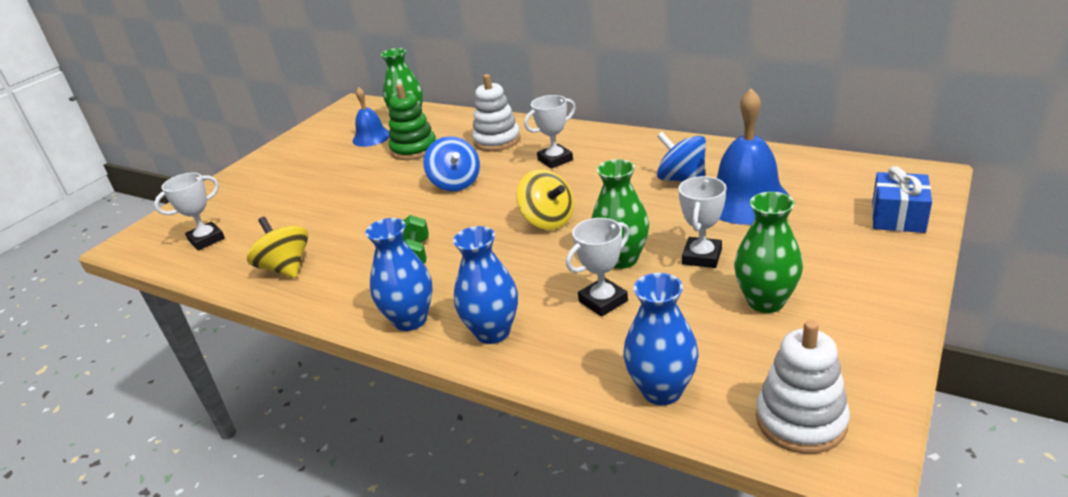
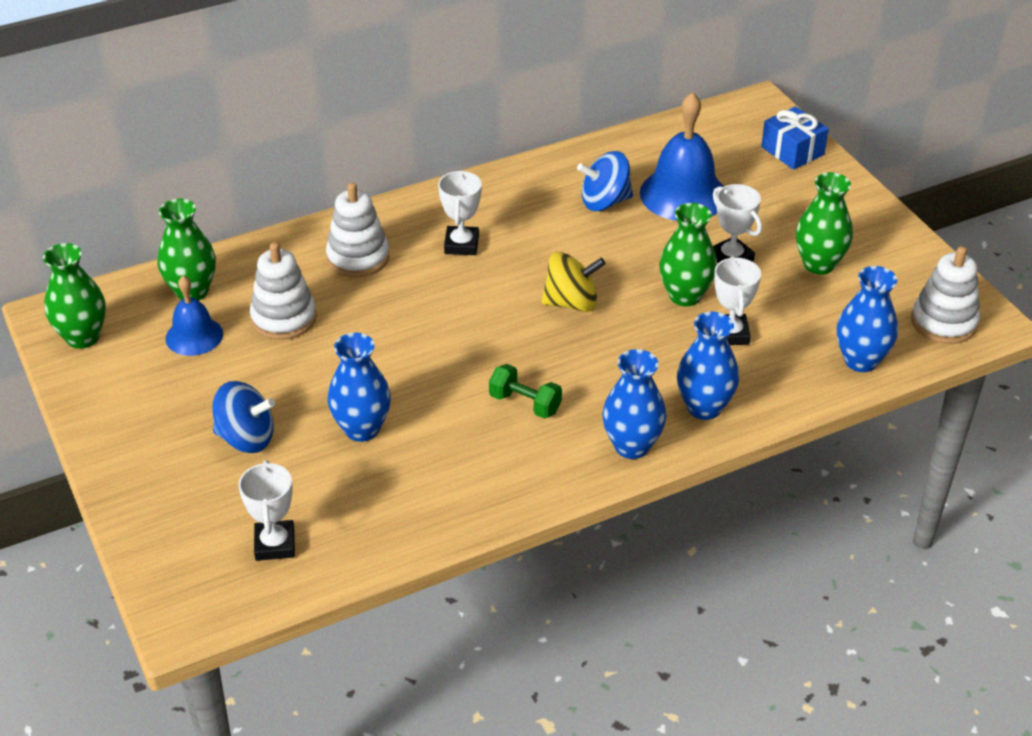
camera: 60 degrees left, 10 degrees up
(286, 268) = (432, 498): yellow spinning top -> none
(334, 215) = (362, 429): none -> blue vase
(341, 117) = (83, 337): none -> green vase
(414, 149) = (284, 318): green stacking toy -> white stacking toy
(455, 183) = (414, 323): blue spinning top -> blue spinning top (246, 438)

